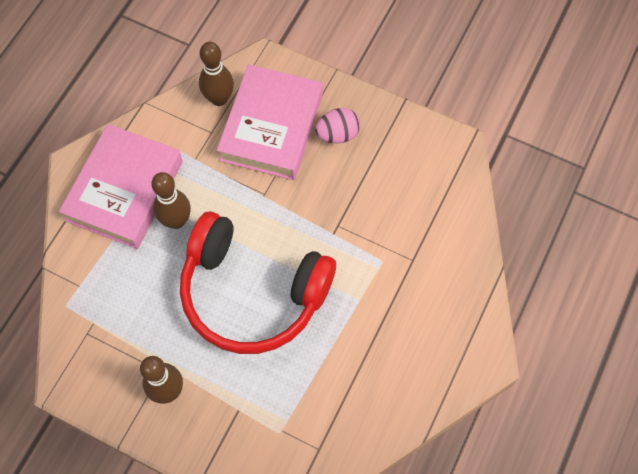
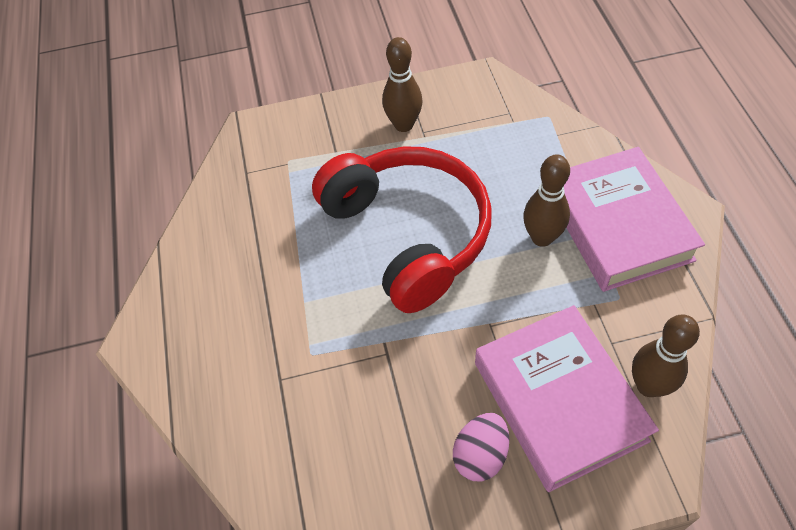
camera: 145 degrees right, 10 degrees down
(252, 293) = (409, 234): red headphones -> red headphones turned 75 degrees clockwise

